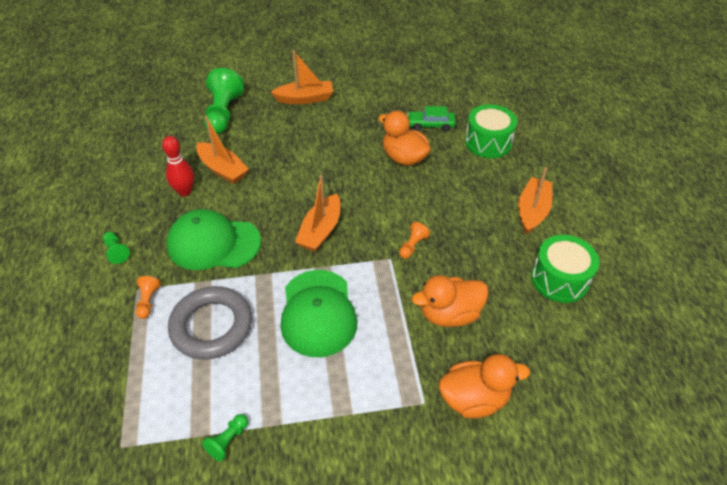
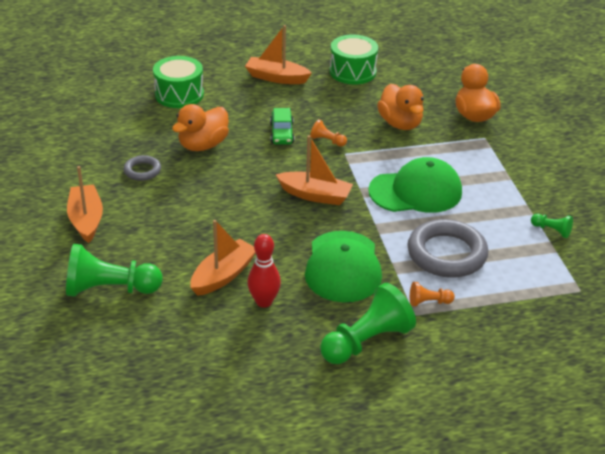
camera: 95 degrees left, 10 degrees down
(116, 251) = (366, 341): green pawn -> green pawn, size x2.13
(366, 124) = (142, 171): none -> grey ring
(430, 125) = (148, 128): green car -> green car (282, 133)

